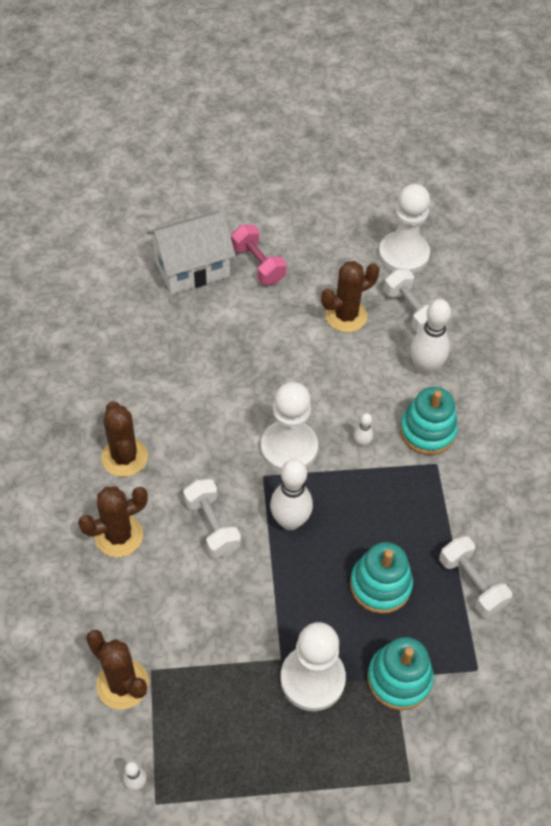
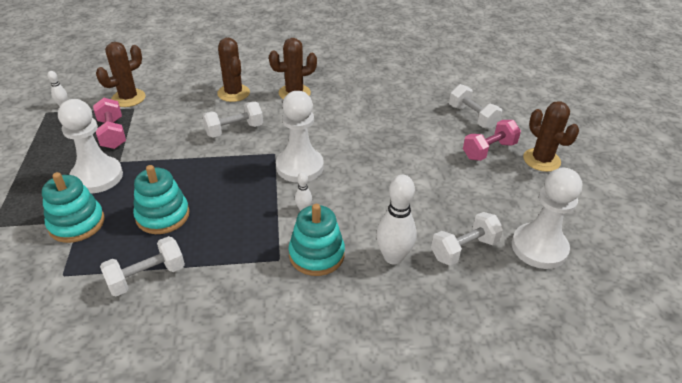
camera: 90 degrees right, 15 degrees down
(192, 268) = (472, 117): white house -> white dumbbell
(217, 684) = (112, 134): none -> pink dumbbell
(290, 521) = (232, 167): white bowling pin -> none
(346, 316) = (445, 203): brown cactus -> brown cactus (541, 160)

